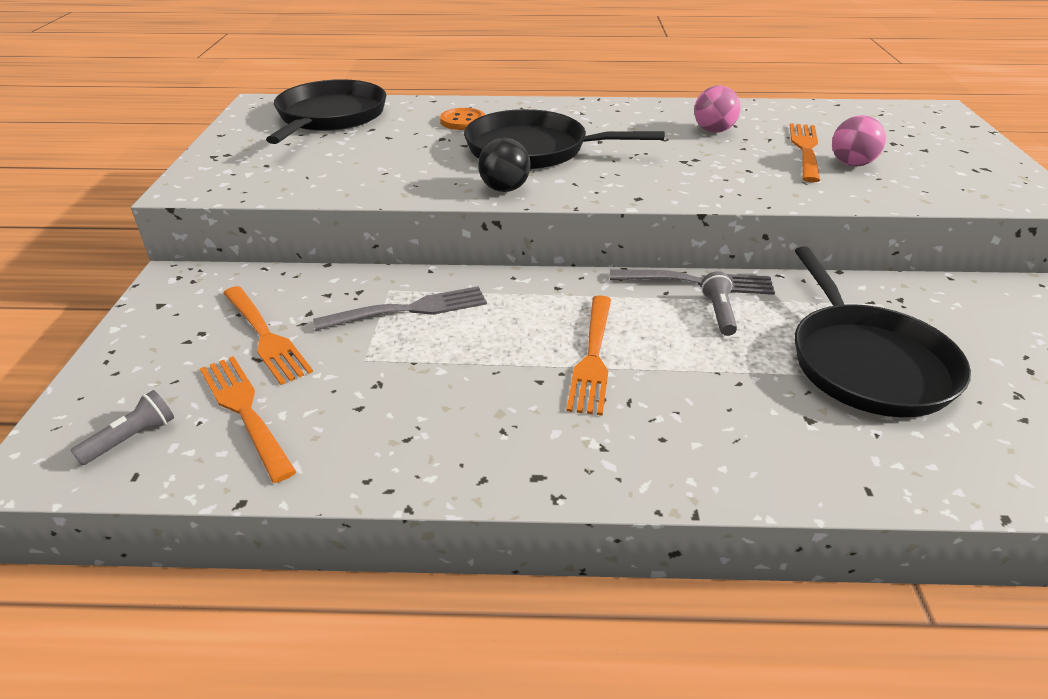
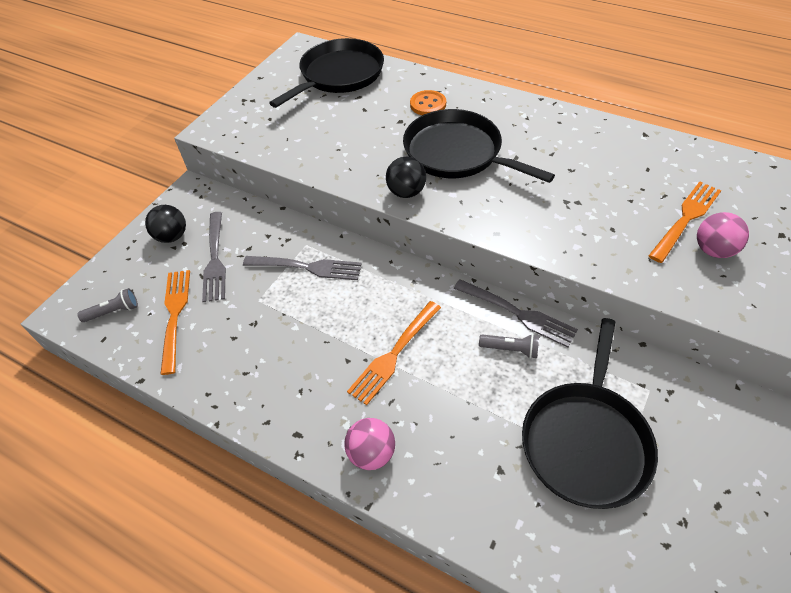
camera: 30 degrees right, 15 degrees up
(176, 330) = (172, 236): none -> black ball
(264, 336) = (215, 258): orange fork -> grey fork
(713, 131) = (621, 171): pink ball -> pink ball (371, 453)
(719, 313) = (510, 349): grey flashlight -> grey flashlight turned 75 degrees clockwise

